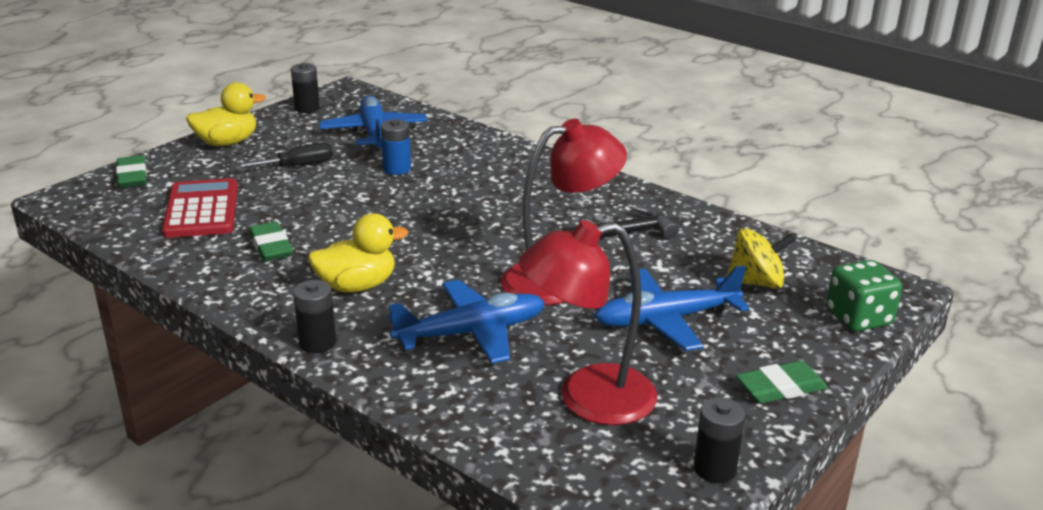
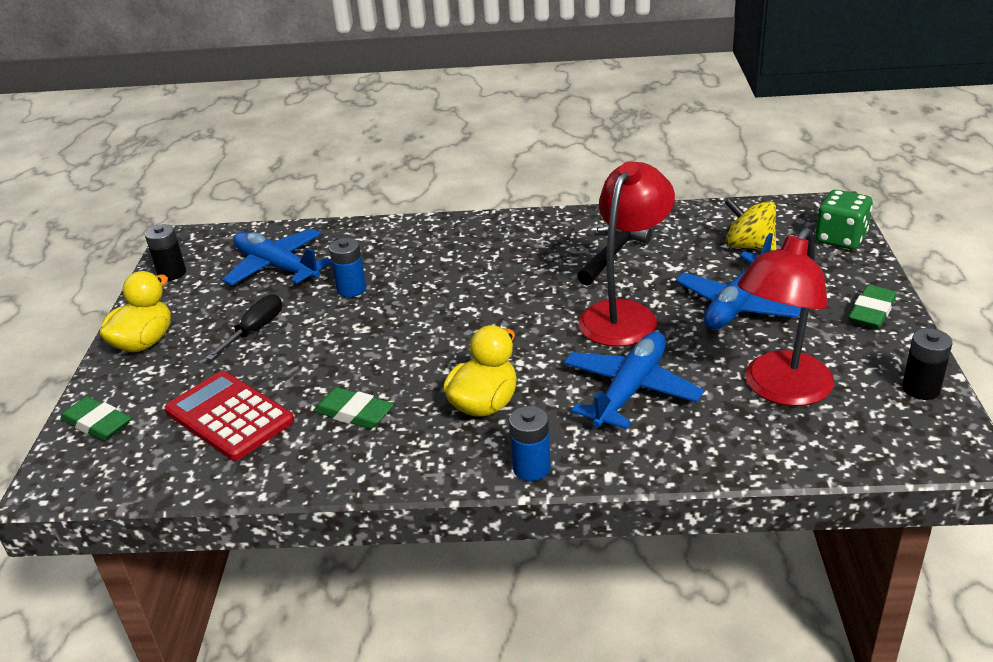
camera: 35 degrees left, 5 degrees up
(317, 343) = (531, 468): black battery -> blue battery
(756, 282) = (749, 246): yellow spinning top -> yellow spinning top turned 105 degrees counterclockwise

